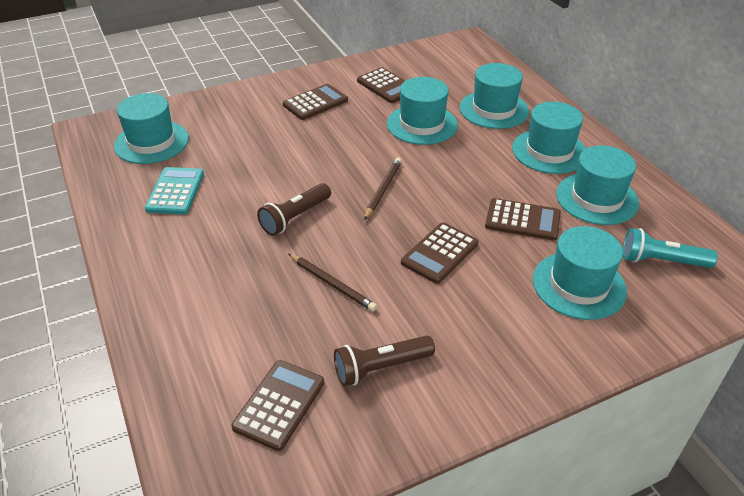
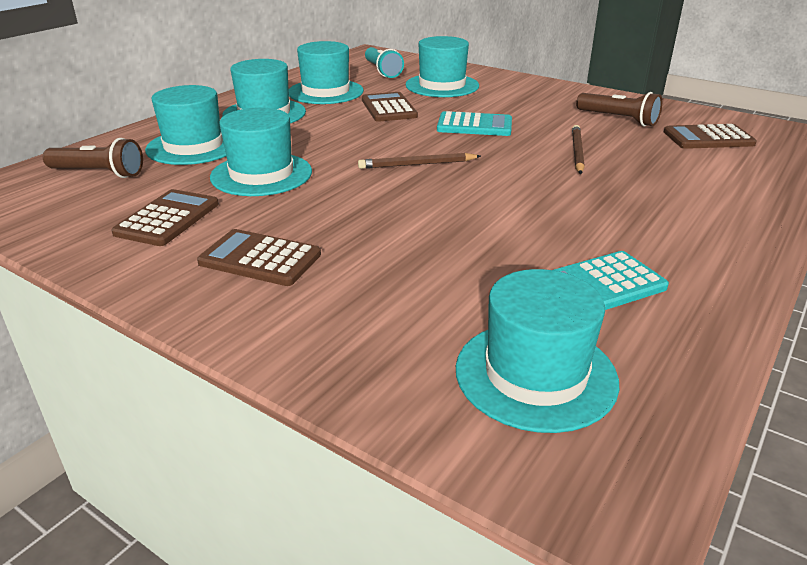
camera: 120 degrees left, 10 degrees down
(295, 217) = (524, 192): brown flashlight -> brown flashlight (99, 173)
(439, 253) = (474, 125): brown calculator -> turquoise calculator

